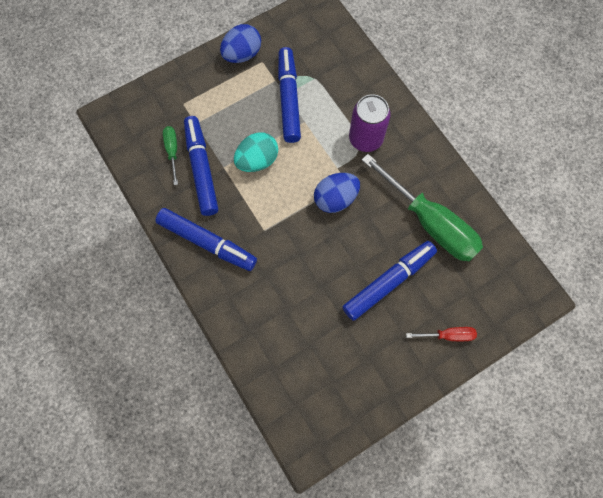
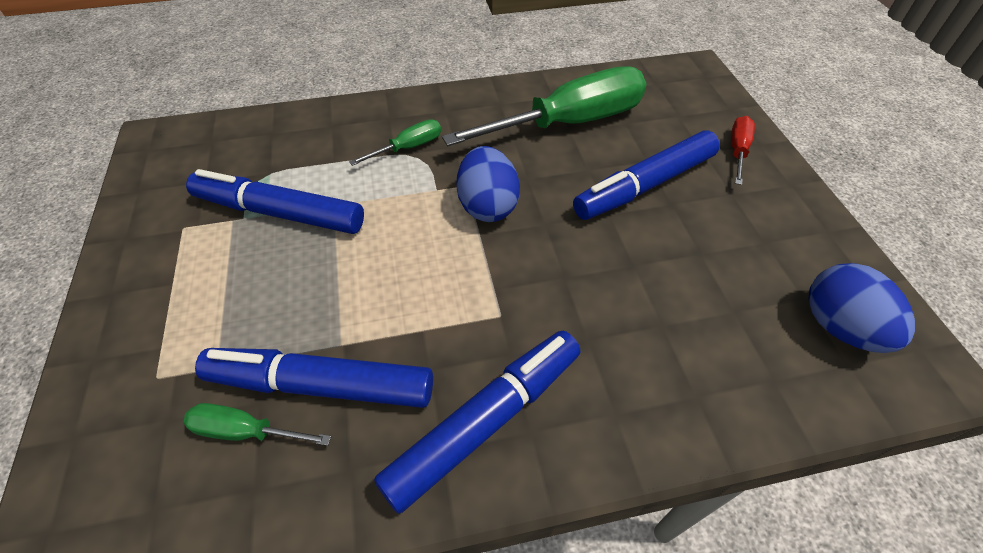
camera: 70 degrees left, 20 degrees down
(242, 54) = (144, 251): blue egg -> blue egg (839, 327)
(257, 160) = (361, 287): turquoise egg -> none
(365, 139) = (409, 147): purple can -> green screwdriver
(388, 282) = (645, 186): blue marker -> blue marker turned 105 degrees counterclockwise

